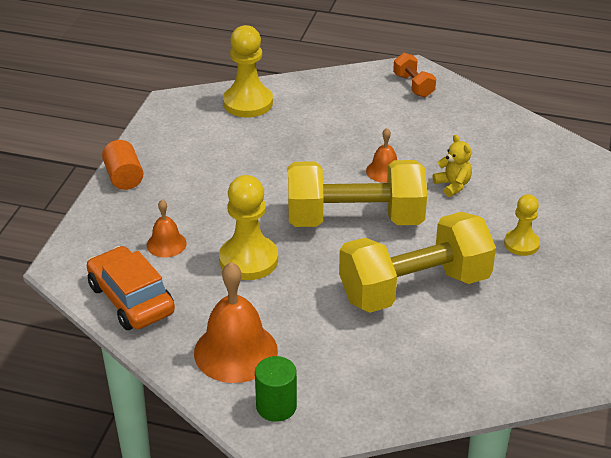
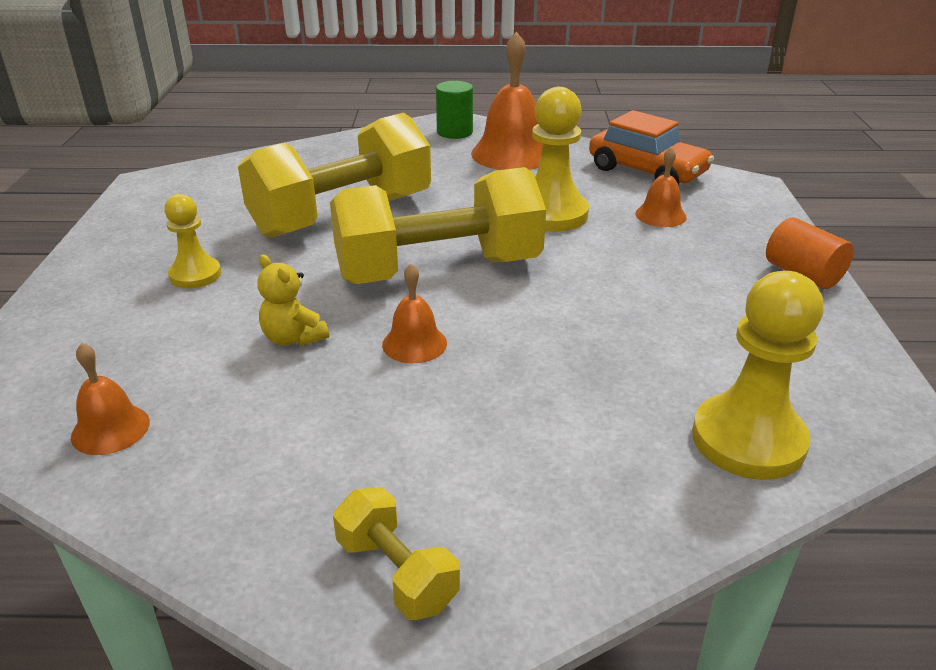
camera: 165 degrees right, 5 degrees down
(413, 85) = (396, 573): orange dumbbell -> yellow dumbbell
(540, 152) = (110, 429): none -> orange bell

